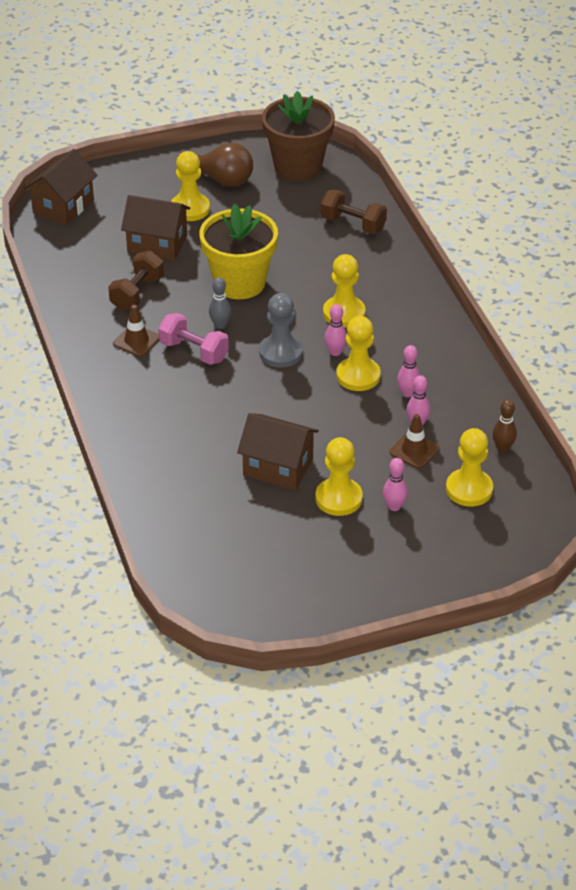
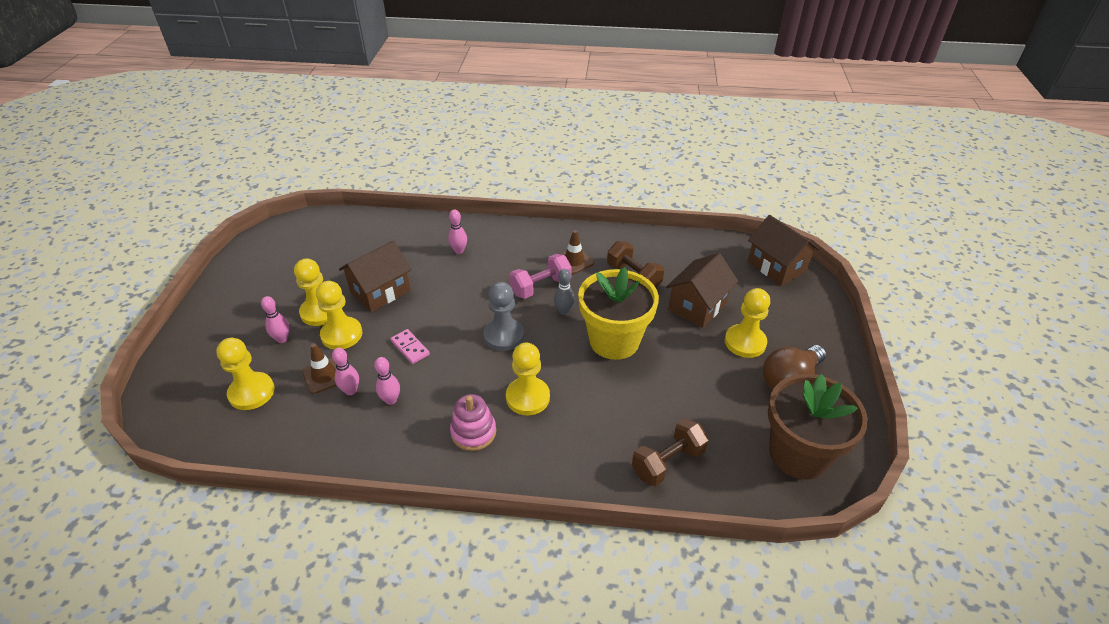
camera: 115 degrees right, 0 degrees up
(335, 352) = (480, 371): pink bowling pin -> pink bowling pin (459, 251)
(340, 408) = (410, 348): none -> pink domino
(358, 376) = (439, 374): yellow pawn -> yellow pawn (341, 334)
(402, 331) = (473, 432): none -> pink stacking toy
(503, 448) = (269, 439): brown bowling pin -> none

